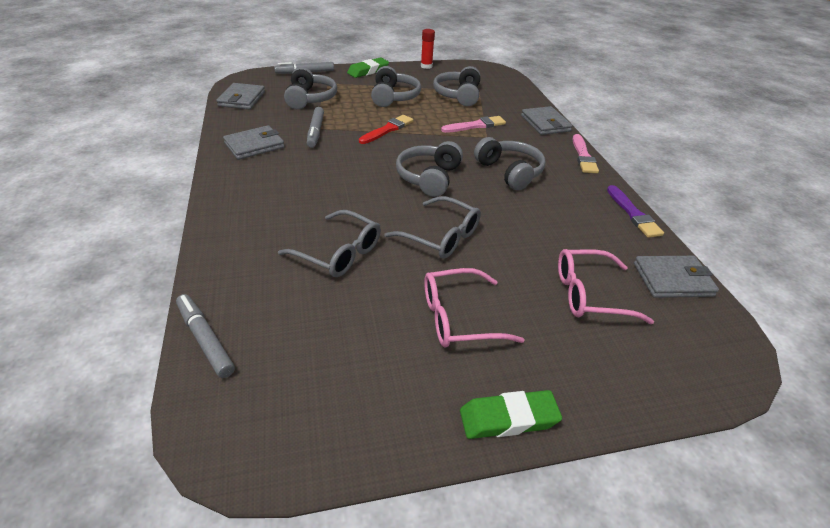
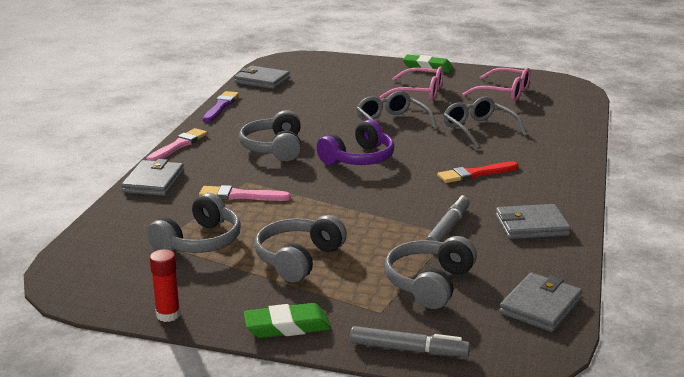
camera: 150 degrees left, 15 degrees down
(205, 339) = (581, 112): grey marker -> none
(387, 129) = (354, 212): red brush -> red brush (475, 174)
(429, 178) = (358, 159): grey headphones -> purple headphones
(589, 294) = (326, 85): pink glasses -> pink glasses (504, 93)

